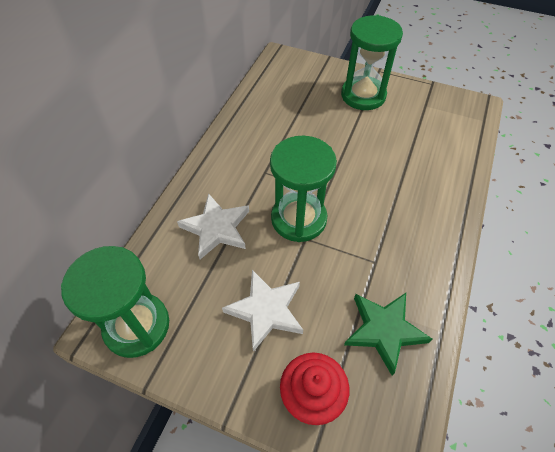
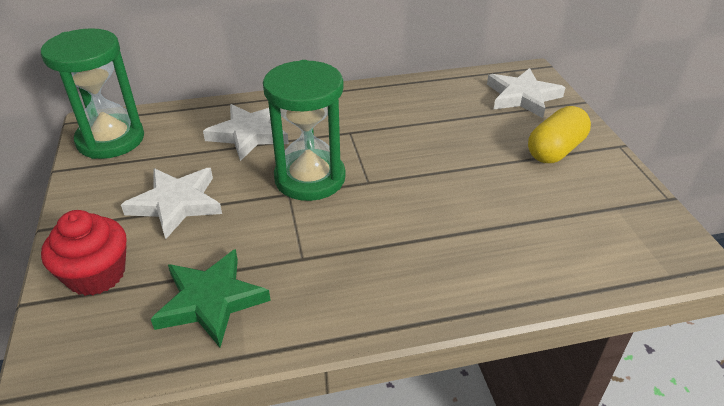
camera: 55 degrees right, 15 degrees down
(301, 75) = (522, 97): none -> white star
(363, 95) = (555, 150): green hourglass -> yellow capsule

